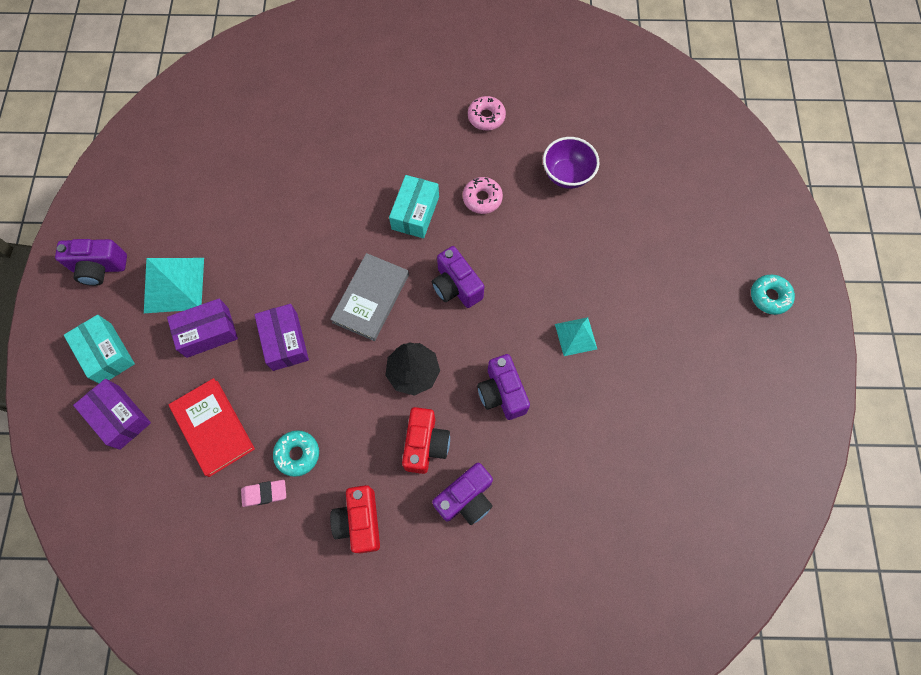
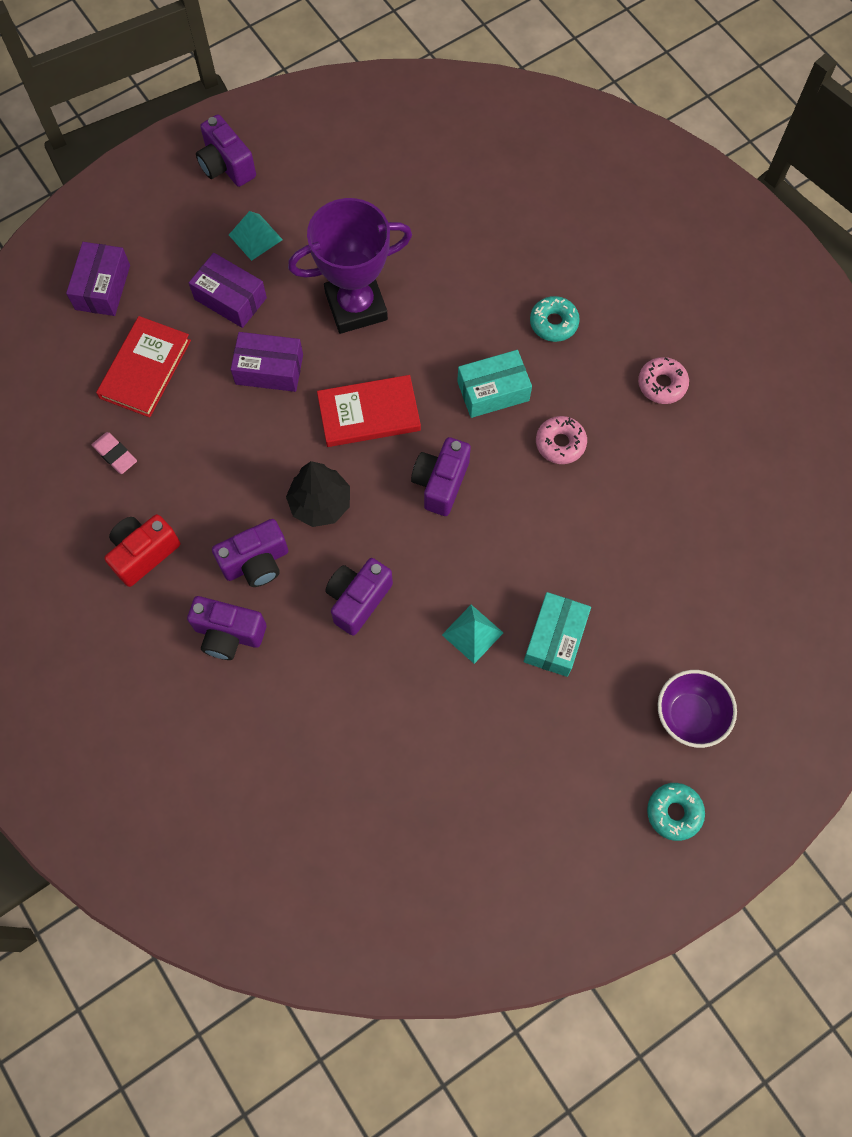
camera: 55 degrees right, 0 degrees up
(106, 353) = (151, 233): turquoise box -> turquoise box (555, 639)
(174, 285) = (255, 237): turquoise pyramid -> turquoise pyramid, size x0.60
(284, 255) = (356, 306): none -> purple trophy
(285, 341) = (269, 369): purple box -> purple box turned 60 degrees clockwise
(297, 454) = (169, 456): turquoise donut -> turquoise donut (553, 323)
(371, 298) = (369, 413): grey book -> red book
(425, 444) = (256, 562): red camera -> purple camera
(567, 175) = (657, 509): purple bowl -> purple bowl (689, 715)

